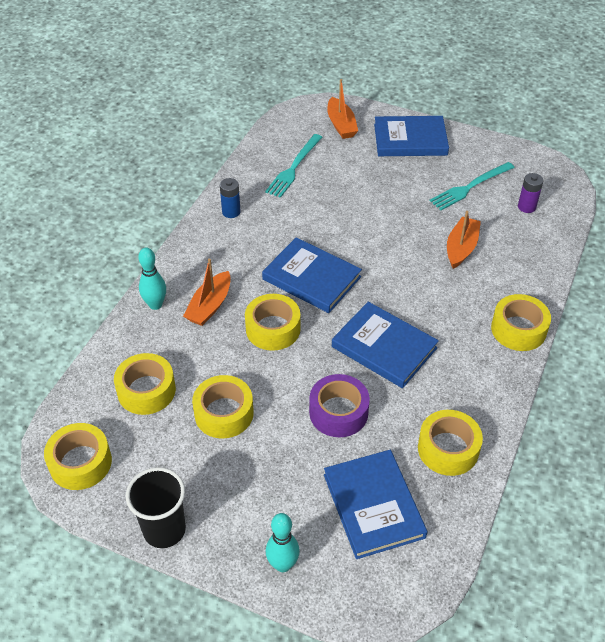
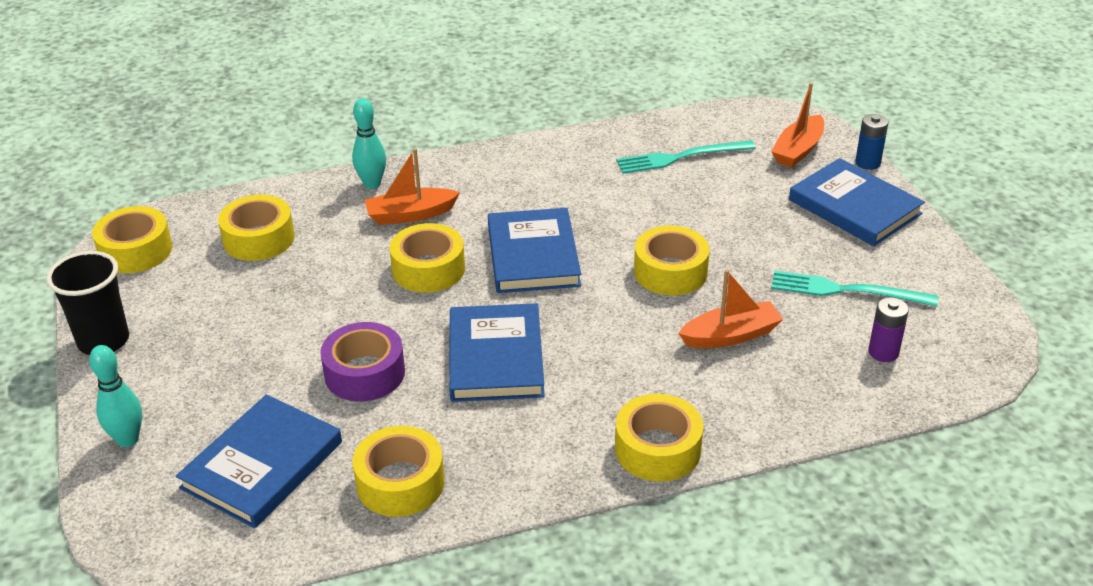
camera: 50 degrees right, 10 degrees down
(224, 413) = (281, 299): yellow tape -> yellow tape (670, 272)
(231, 212) = (557, 157): blue battery -> blue battery (867, 163)

